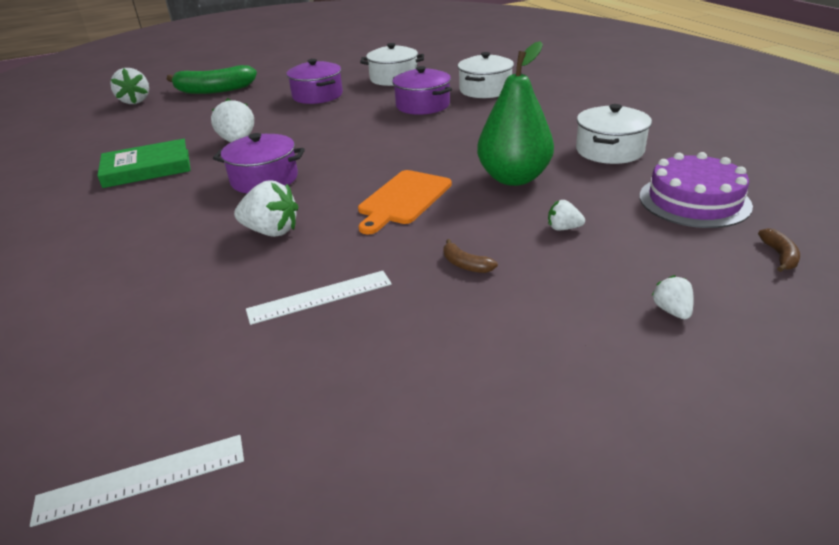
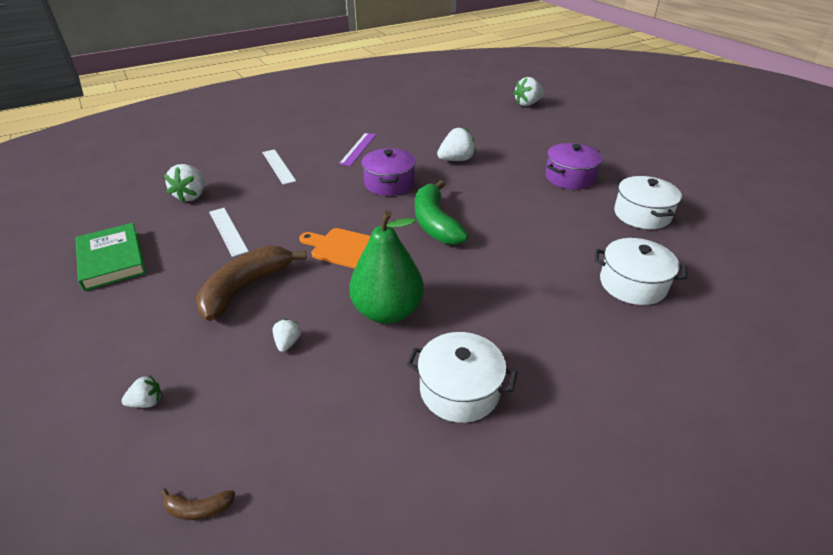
camera: 80 degrees right, 5 degrees up
(142, 478) = (112, 207): white ruler -> white ruler (278, 166)
(145, 202) = (358, 148): none -> purple ruler
(147, 168) = (407, 137): green book -> green book (112, 260)
(214, 90) = (564, 128): green banana -> green banana (435, 223)
(271, 231) = (311, 200): white strawberry -> white strawberry (192, 196)
(422, 105) = (564, 241): purple pot -> none
(465, 265) = (246, 288): brown banana -> brown banana, size x2.42
(694, 201) = (327, 453): purple cake -> none

